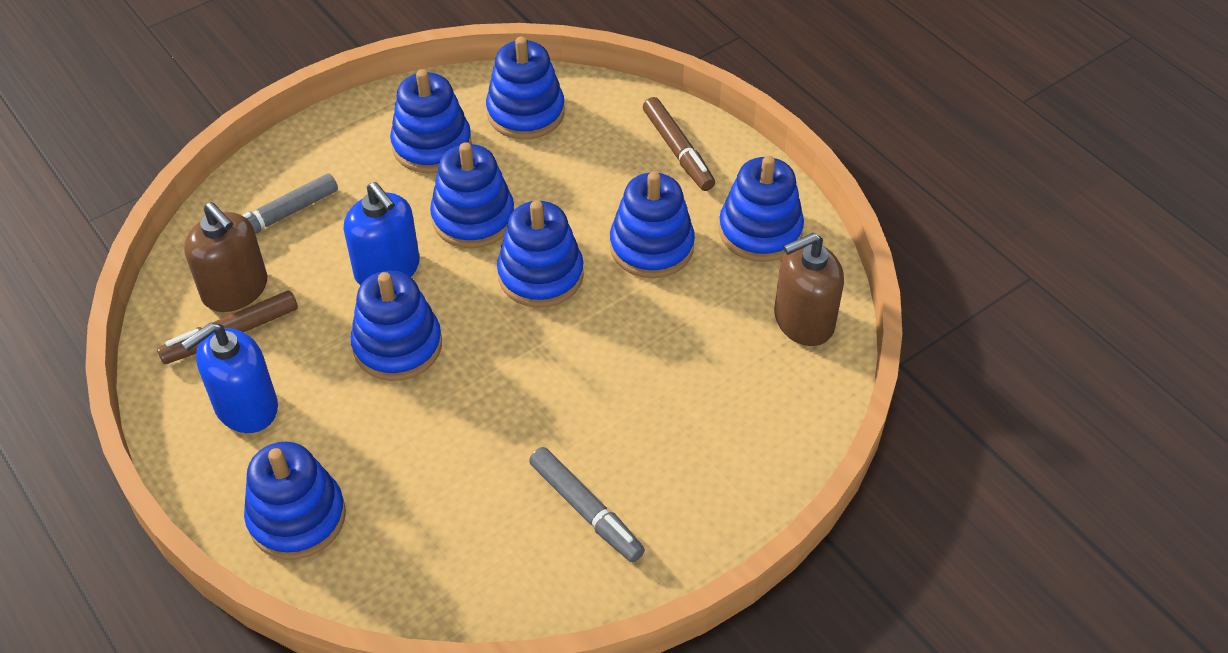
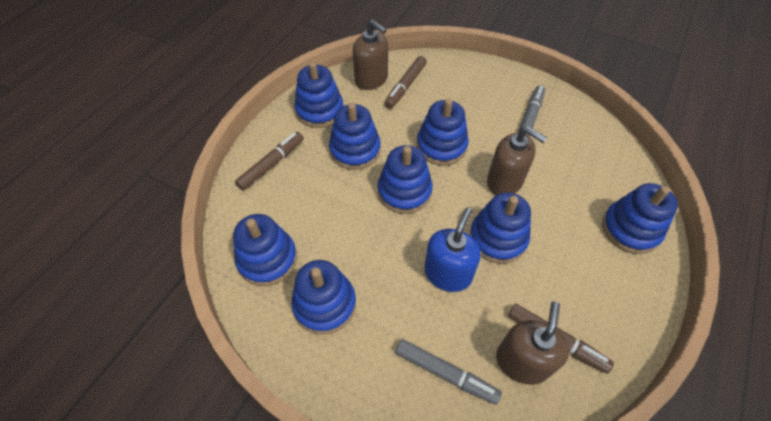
camera: 115 degrees left, 5 degrees up
(246, 407) = (594, 296): blue soap dispenser -> none
(473, 218) = (379, 246): blue stacking toy -> blue stacking toy (441, 146)
(481, 403) = (505, 181): none -> brown soap dispenser
(762, 362) = (405, 86): none -> brown marker

